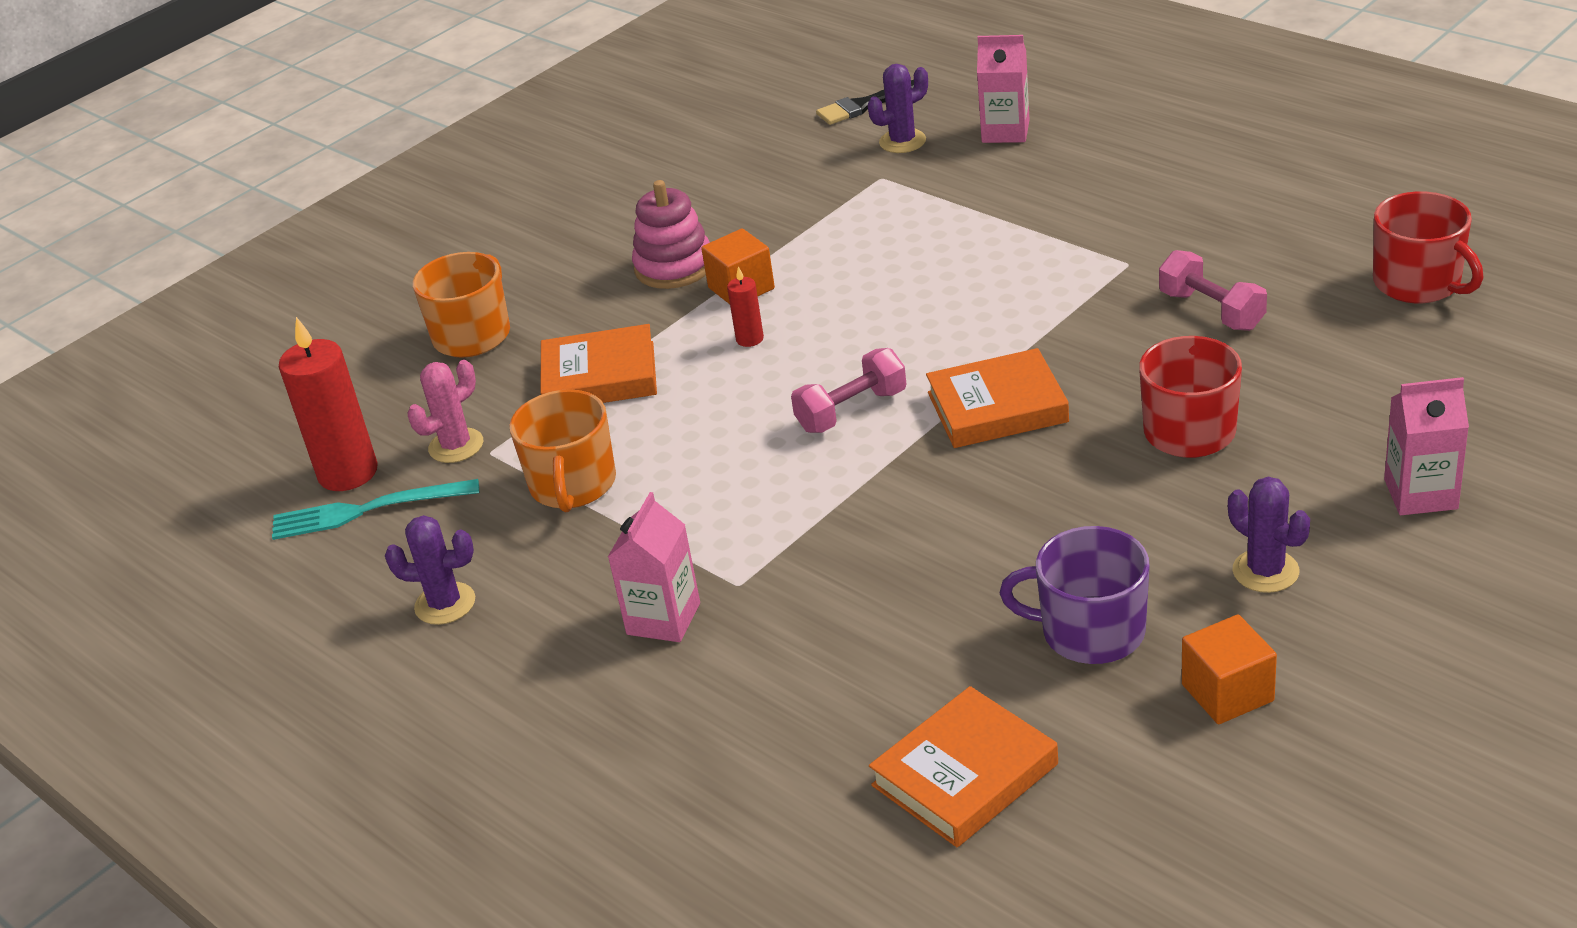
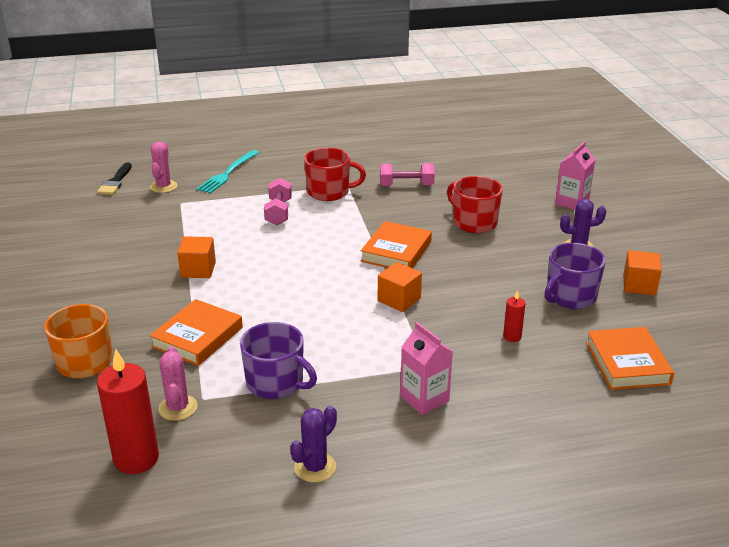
camera: 60 degrees left, 5 degrees down
(367, 510) = (185, 464): turquoise fork -> turquoise fork (227, 173)
(573, 485) = (276, 383): orange mug -> purple mug
(674, 267) = (144, 279): pink stacking toy -> none
(749, 339) = (243, 285): red candle -> red candle (512, 337)
(851, 411) = (343, 284): pink dumbbell -> pink dumbbell (278, 212)
(871, 477) = (399, 299): none -> orange cube
(902, 141) = (163, 187): purple cactus -> pink cactus
(1005, 131) = (205, 165): pink carton -> none
(1418, 283) = (453, 148): red mug -> red mug (329, 192)

